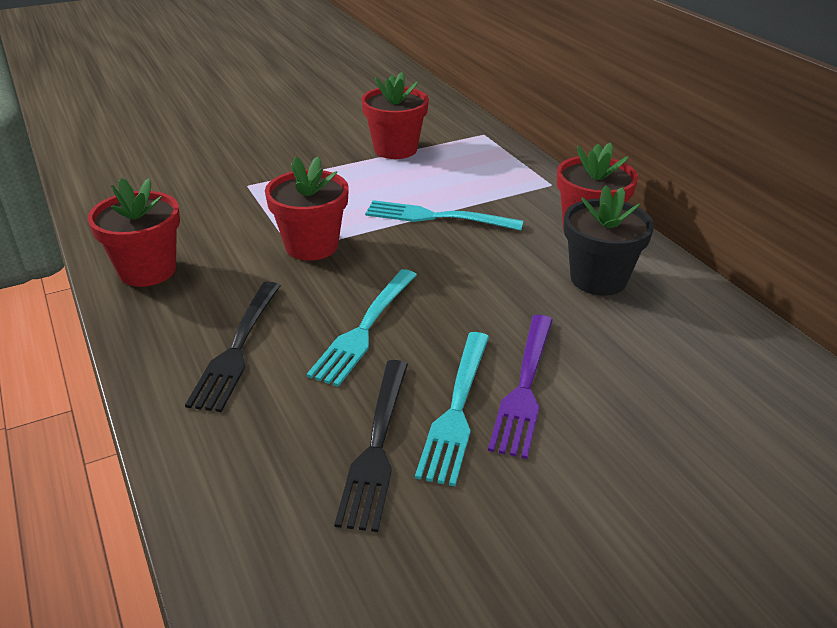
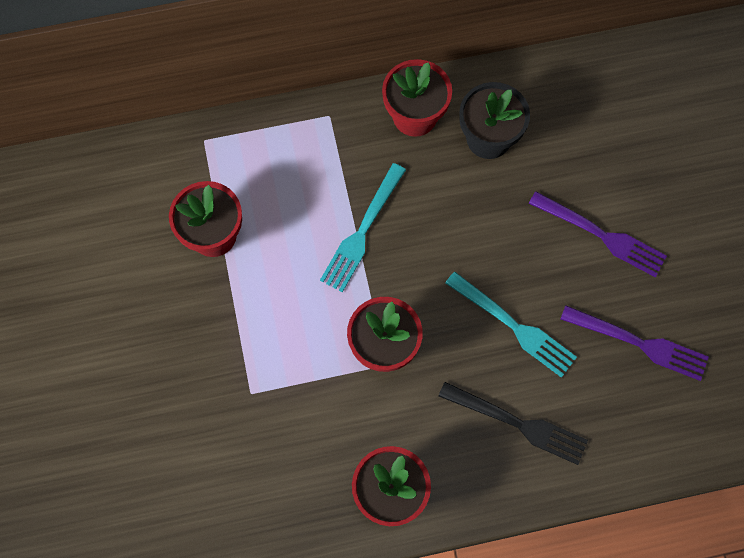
camera: 75 degrees left, 35 degrees up
(377, 447) = (640, 343): black fork -> purple fork
(457, 410) = (615, 285): turquoise fork -> none

